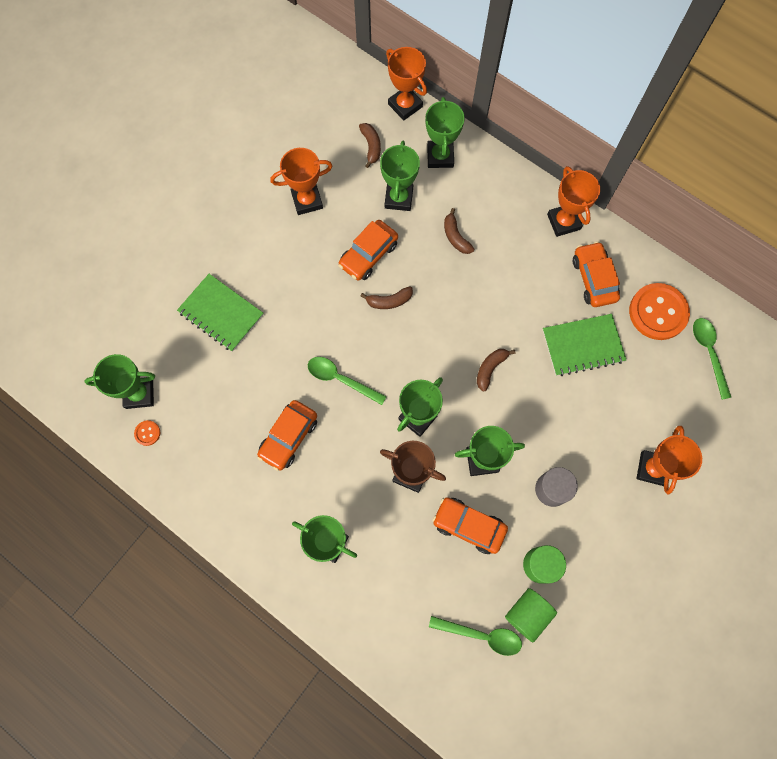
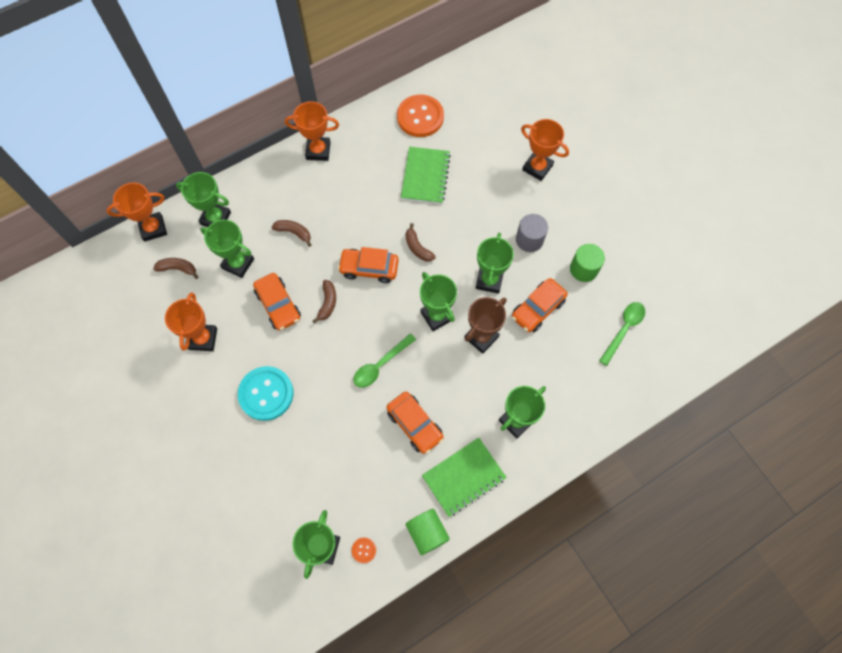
camera: 70 degrees left, 5 degrees down
(221, 313) = (277, 448): green notebook -> green notebook (463, 477)
(271, 281) = (266, 394): none -> turquoise button
(455, 237) = (294, 232): brown banana -> brown banana turned 150 degrees counterclockwise
(527, 614) = (617, 291): green cylinder -> green cylinder (427, 533)
(593, 279) = (375, 148): orange car -> orange car (369, 268)
(708, 353) = (465, 98): green spoon -> none

